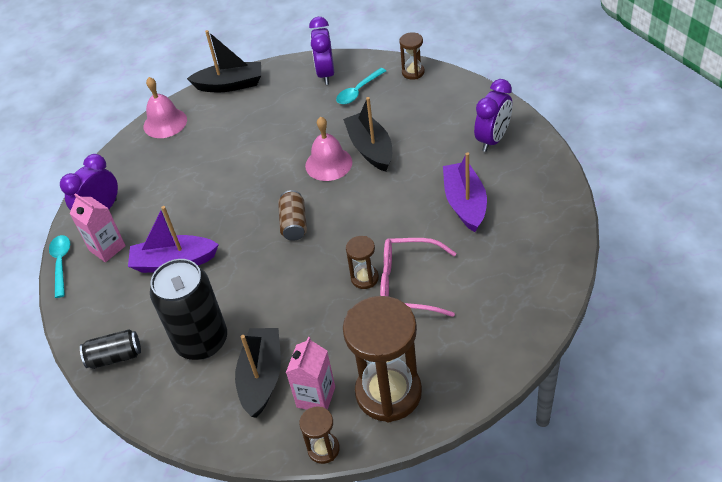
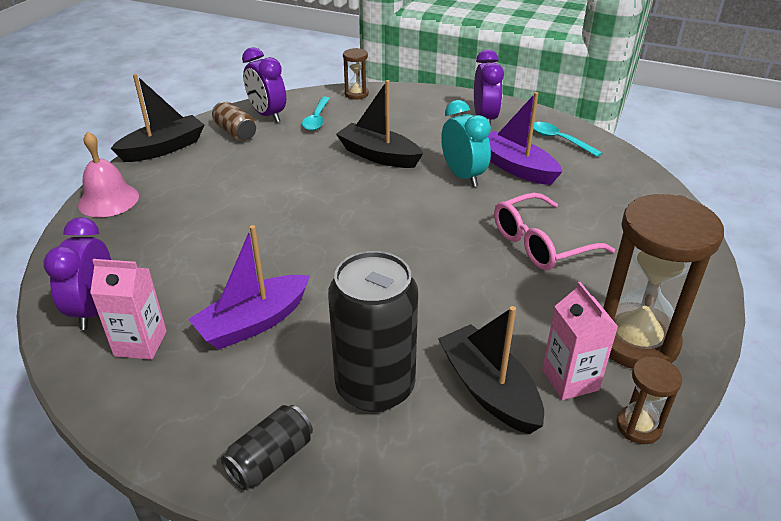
camera: 40 degrees left, 10 degrees down
(61, 263) = (80, 387): turquoise spoon -> turquoise spoon (559, 140)
(294, 224) = (366, 237): brown can -> brown can (236, 132)
(328, 163) = (348, 178): pink bell -> none
(364, 278) = (493, 255): brown hourglass -> none
(414, 195) = (463, 176): none -> turquoise clock

